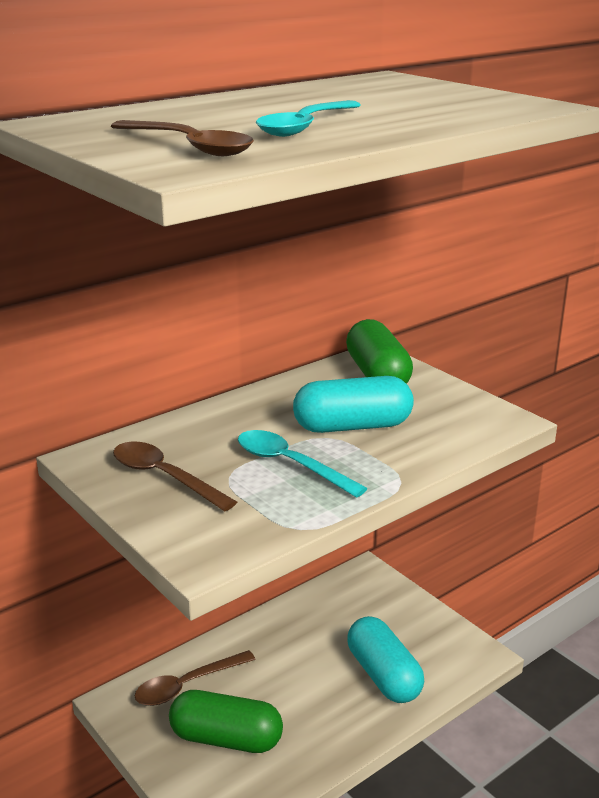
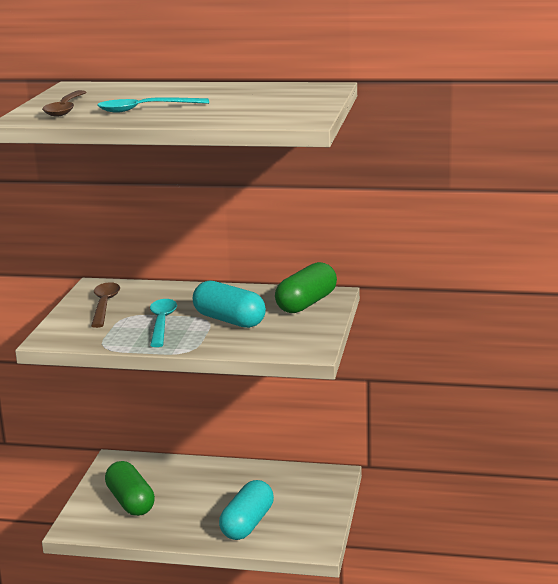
camera: 50 degrees right, 5 degrees down
(187, 685) = (153, 471): brown spoon -> none

